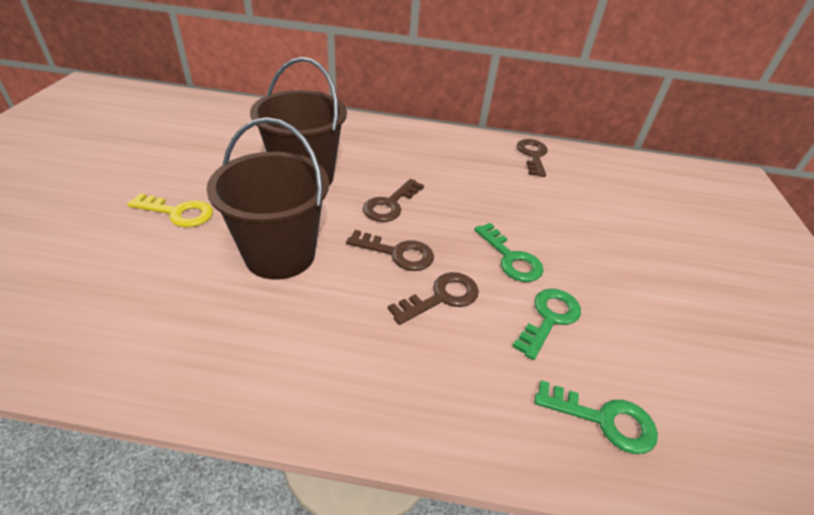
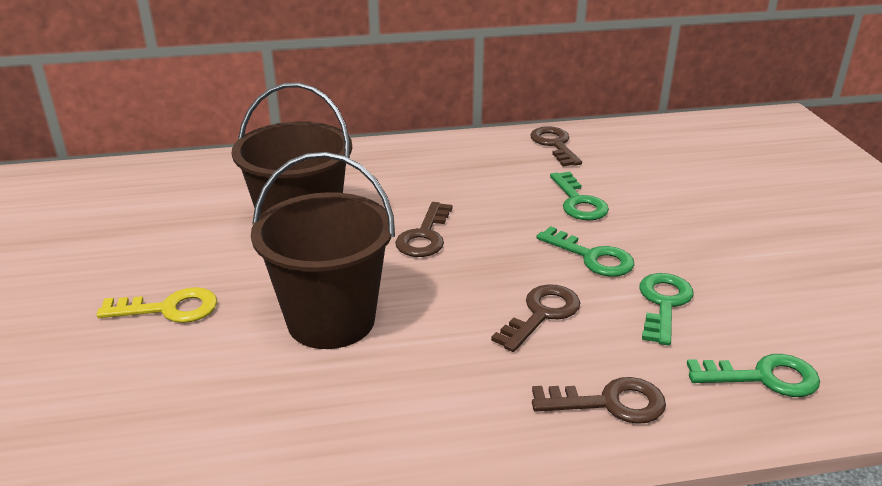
camera: 15 degrees left, 10 degrees down
(397, 253) = (466, 284): brown key -> brown key (609, 403)
(525, 207) = (578, 202): none -> green key

